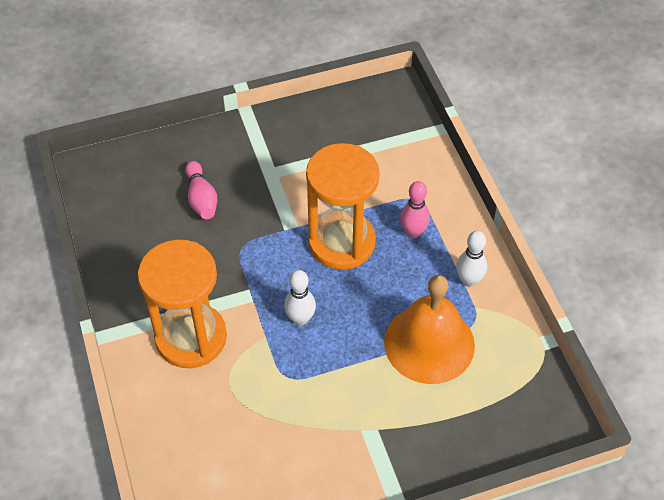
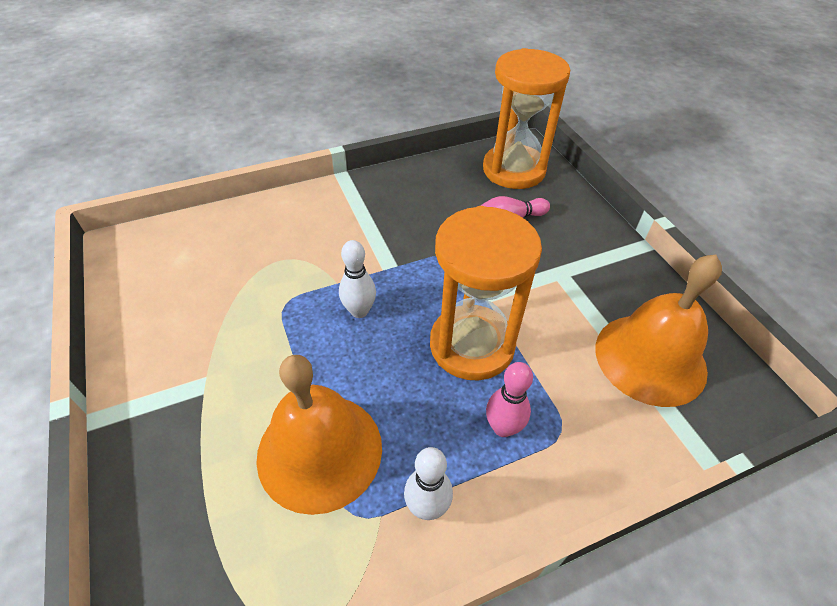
camera: 85 degrees right, 5 degrees down
(191, 337) = (338, 228): orange hourglass -> orange hourglass (513, 170)
(360, 137) = (650, 358): none -> orange bell

